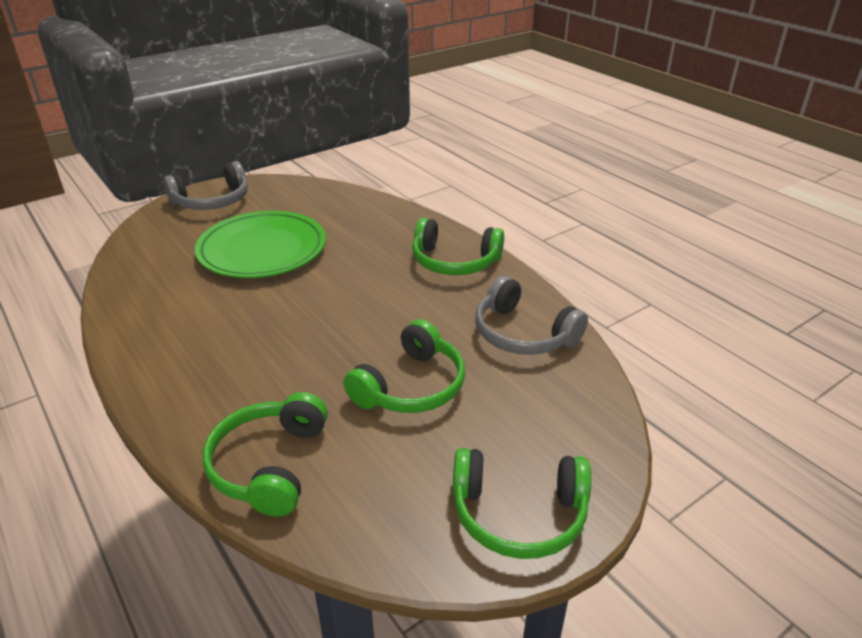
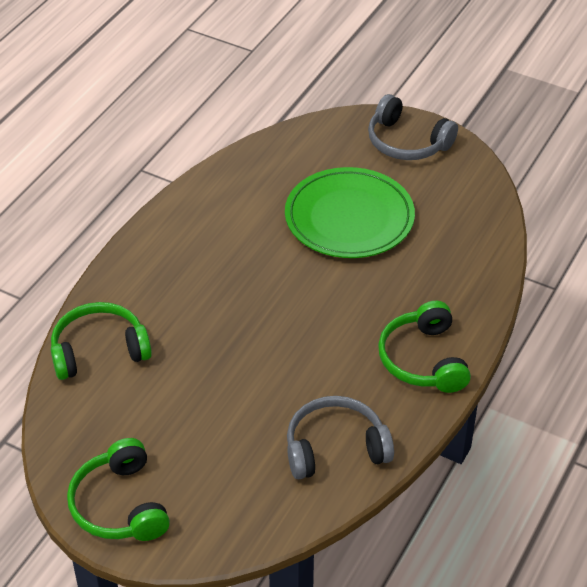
camera: 65 degrees right, 10 degrees up
(411, 386) = (221, 395): green headphones -> none
(523, 334) = (335, 448): grey headphones -> grey headphones turned 60 degrees clockwise

